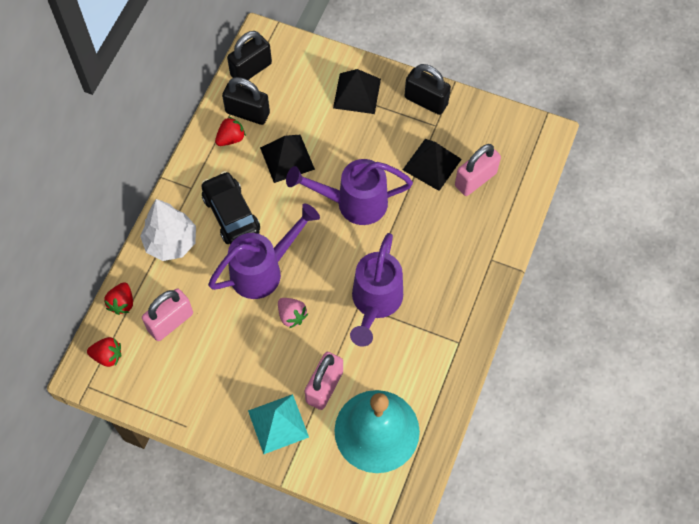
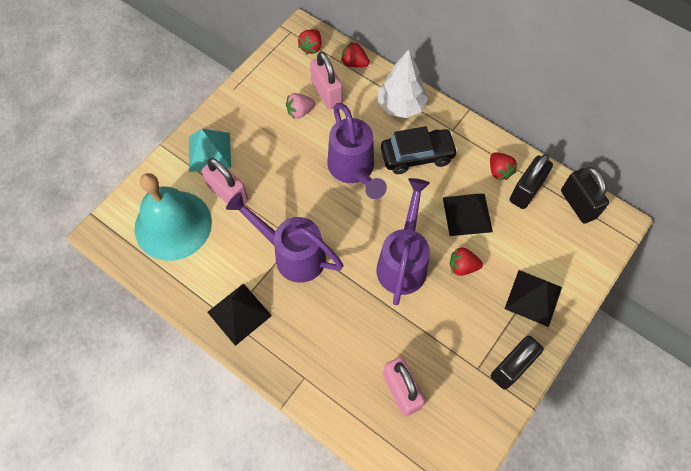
camera: 105 degrees right, 0 degrees up
(291, 316) = (302, 183): pink strawberry -> pink strawberry (300, 111)
(343, 153) = (462, 266): none -> red strawberry
(432, 164) = (430, 350): black pyramid -> black pyramid (239, 313)

